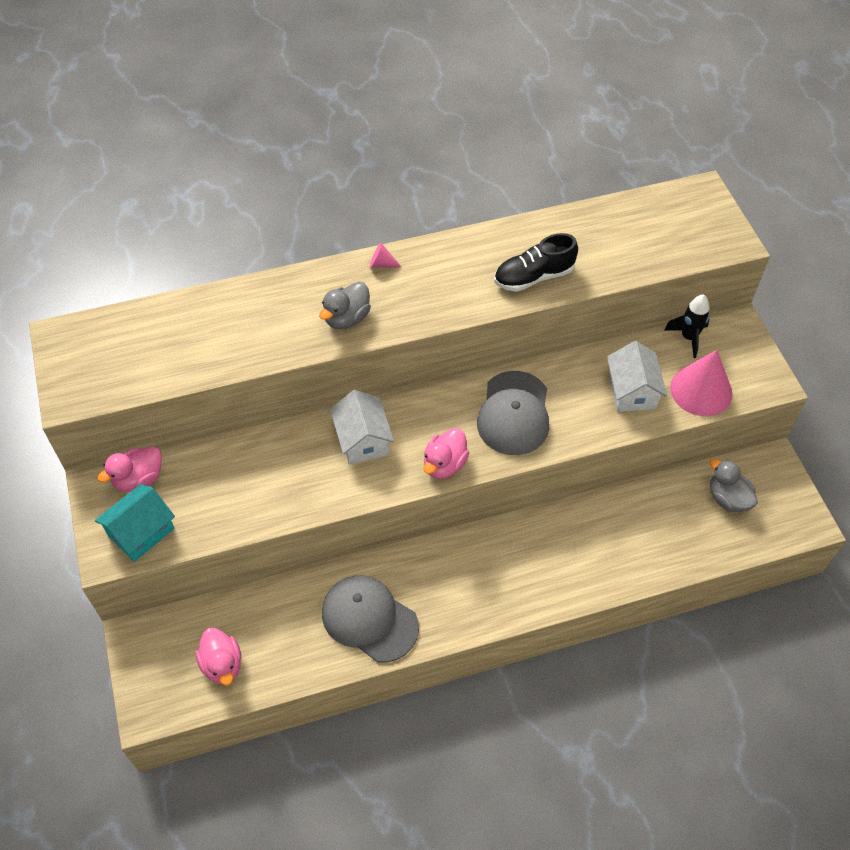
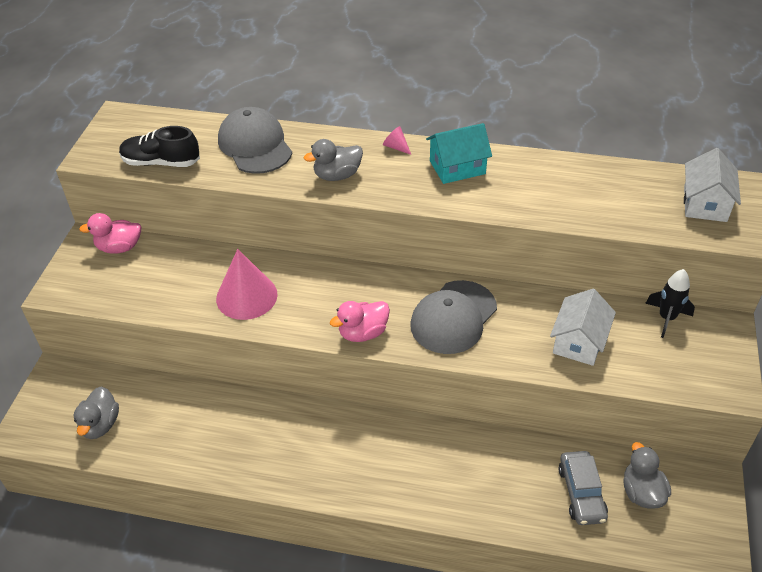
camera: 30 degrees right, 10 degrees down
(141, 532) = (91, 285): turquoise house -> turquoise house (457, 167)
(222, 664) = (100, 425): pink duck -> grey duck
(363, 440) = (309, 287): white house -> white house (705, 203)
(369, 619) = (238, 444): grey cap -> grey cap (255, 145)
(533, 277) = (522, 199): black shoe -> black shoe (161, 162)
(683, 522) = (581, 493): none -> grey car
(701, 390) = (650, 367): pink cone -> pink cone (246, 296)

